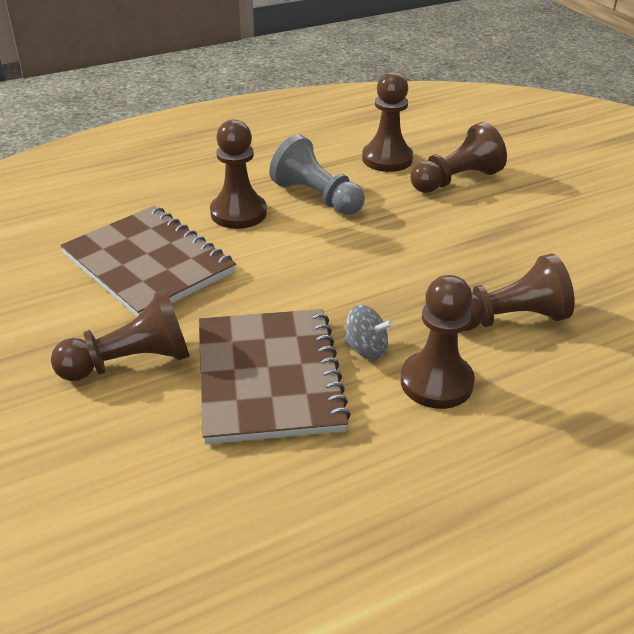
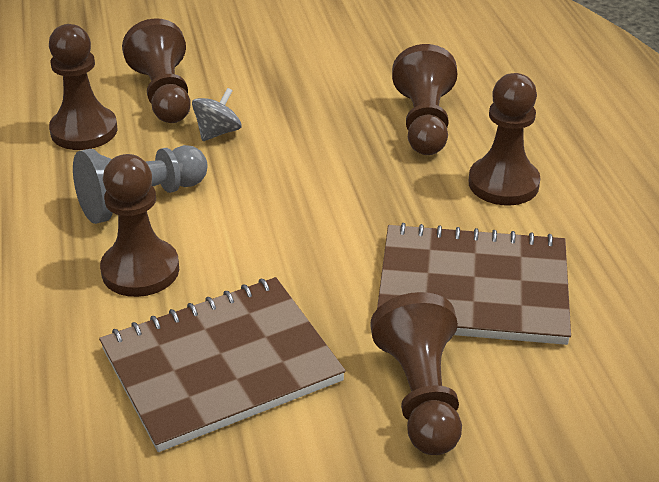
camera: 75 degrees left, 0 degrees up
(366, 349) = (445, 216): grey spinning top -> grey spinning top (218, 132)

